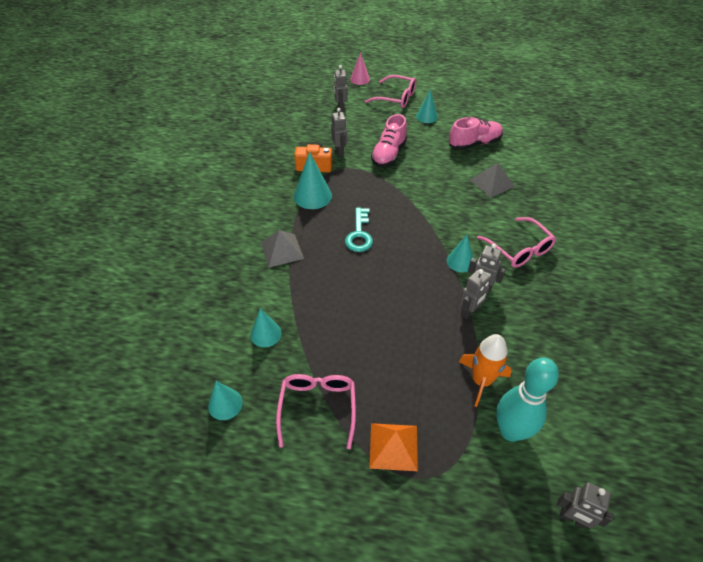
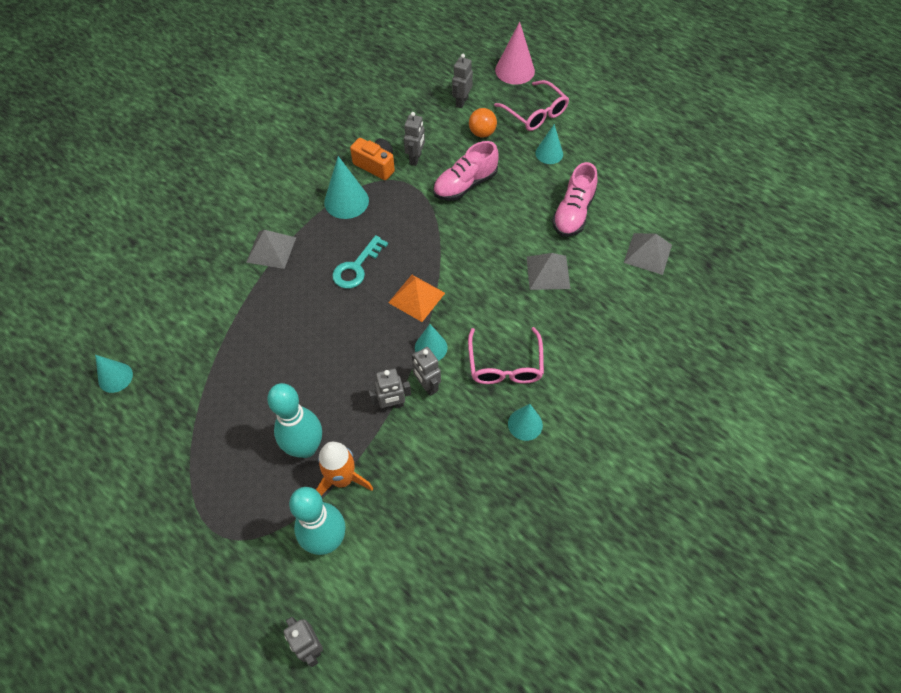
camera: 30 degrees right, 10 degrees up
(265, 334) = (194, 329): turquoise cone -> turquoise cone (525, 424)
(317, 408) = (183, 423): pink glasses -> none
(360, 79) = (515, 70): pink cone -> pink cone, size x1.53
(371, 120) = (482, 133): none -> orange ball
(393, 446) = (217, 493): orange pyramid -> orange pyramid (416, 297)
(433, 373) = (305, 447): none -> turquoise bowling pin
(474, 143) = (573, 213): pink shoe -> pink shoe turned 105 degrees clockwise
(540, 148) = (647, 253): none -> grey pyramid

